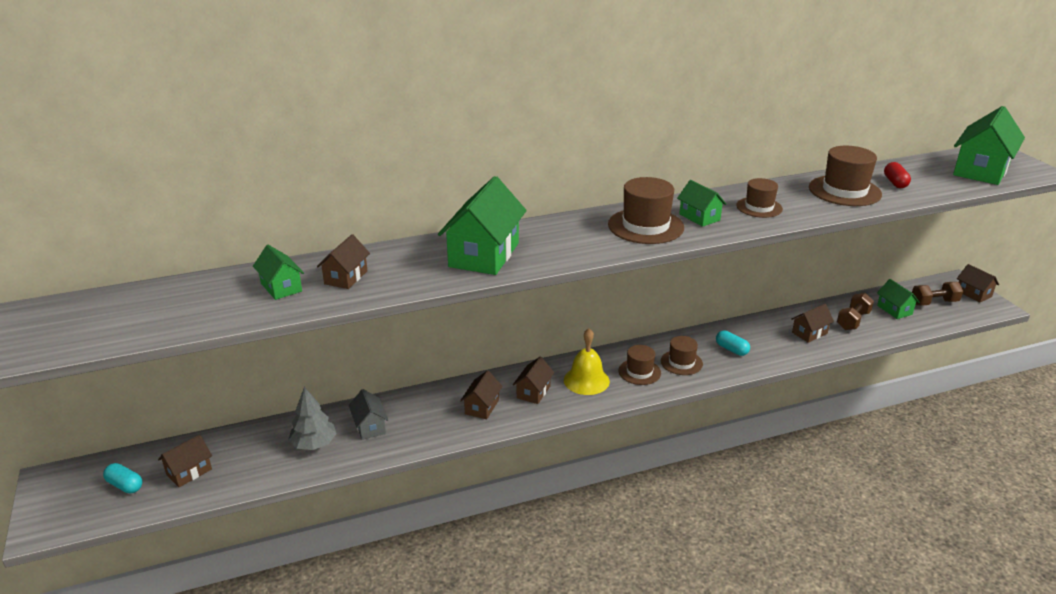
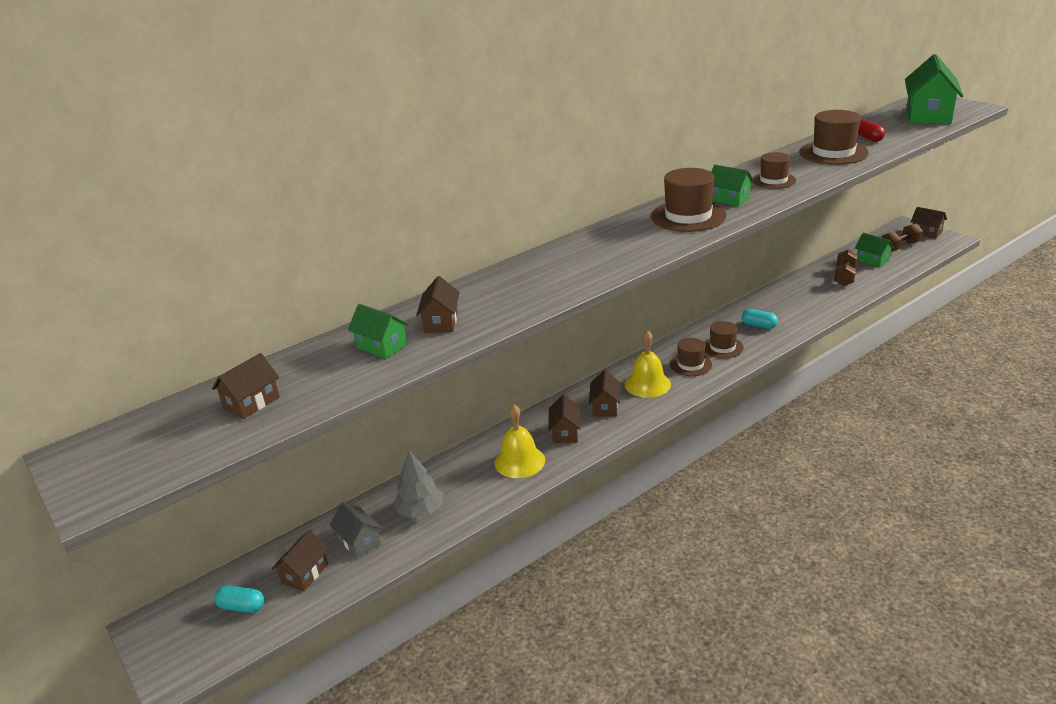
camera: 15 degrees left, 0 degrees up
(370, 426) = (466, 479): grey house -> grey house (359, 541)
(425, 423) = (519, 461): none -> yellow bell
(484, 255) = (560, 272): green house -> none
(809, 333) = (815, 295): brown house -> brown house (251, 403)

